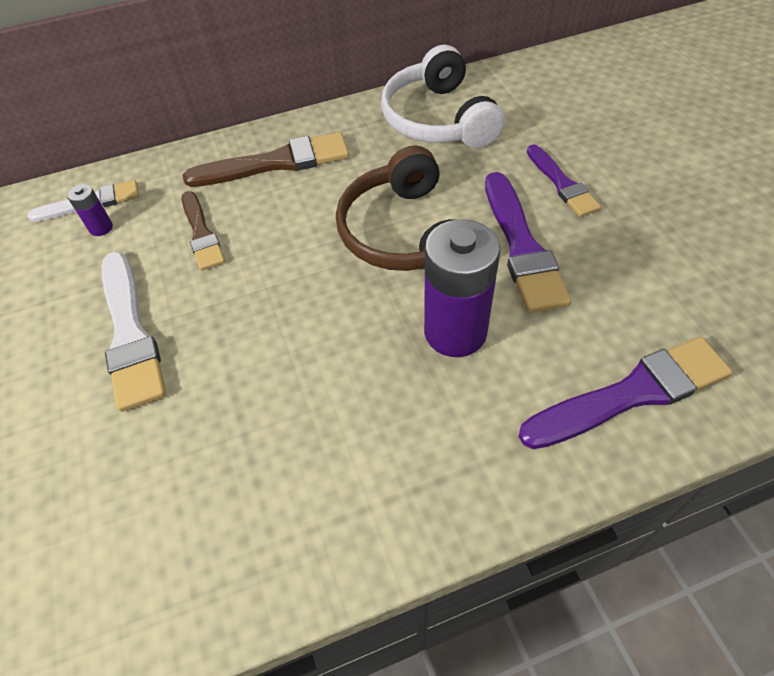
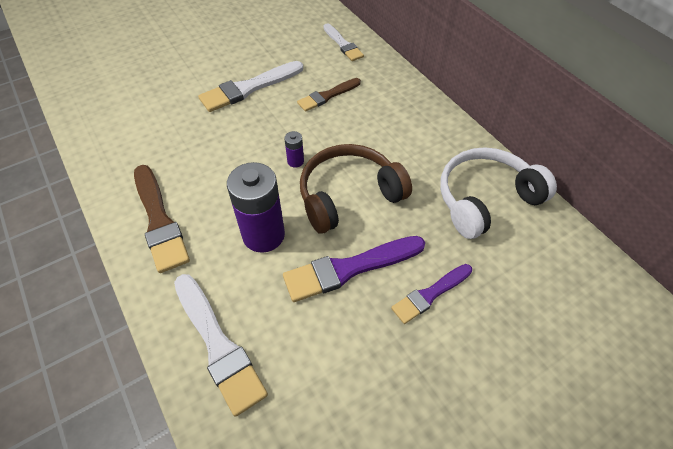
camera: 75 degrees right, 0 degrees up
(101, 228) = (323, 54): purple battery -> purple battery (295, 161)
(276, 163) = (402, 114): brown brush -> brown brush (159, 221)
(631, 393) = (218, 345): purple brush -> white brush

